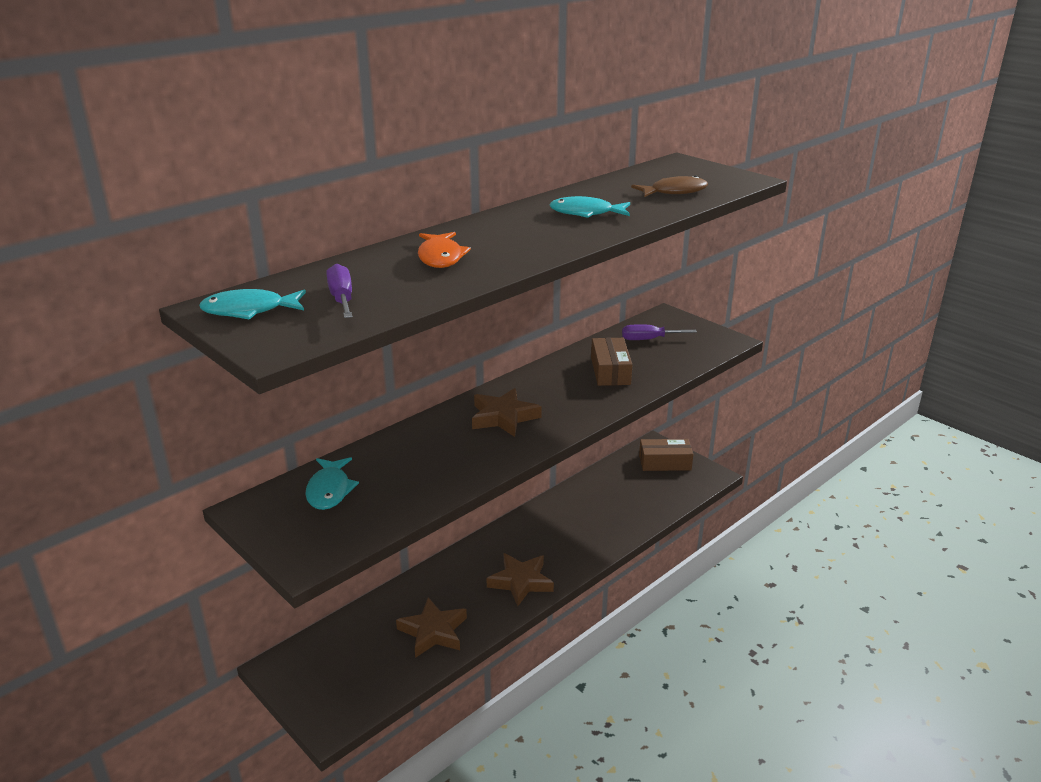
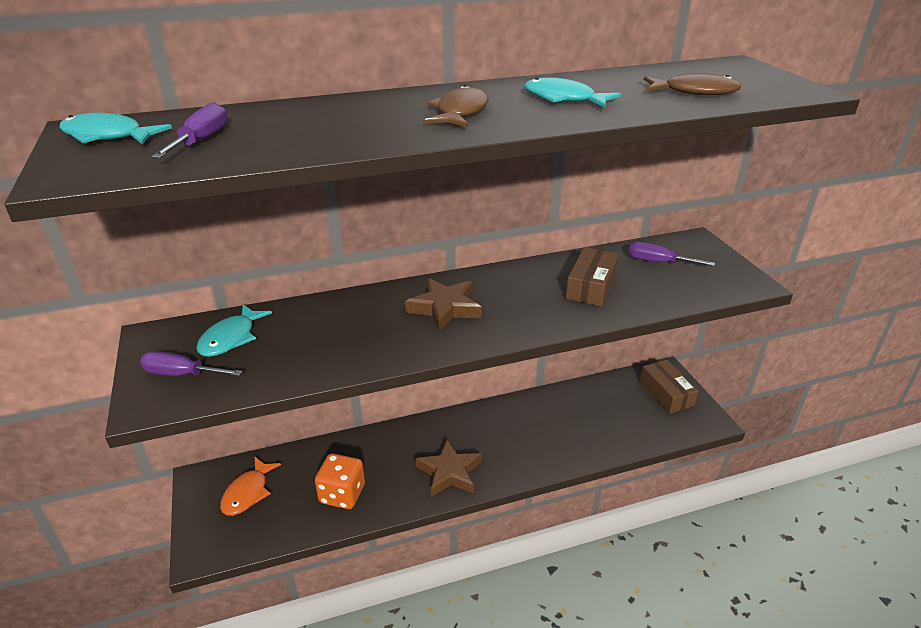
camera: 25 degrees right, 5 degrees up
(313, 530) = (182, 374): none -> purple screwdriver
(433, 631) = (342, 494): brown star -> orange dice
(440, 257) = (352, 118): orange fish -> orange fish (248, 492)
(521, 237) = (460, 112): none -> brown fish
(665, 462) = (666, 393): brown box -> brown box turned 45 degrees clockwise

